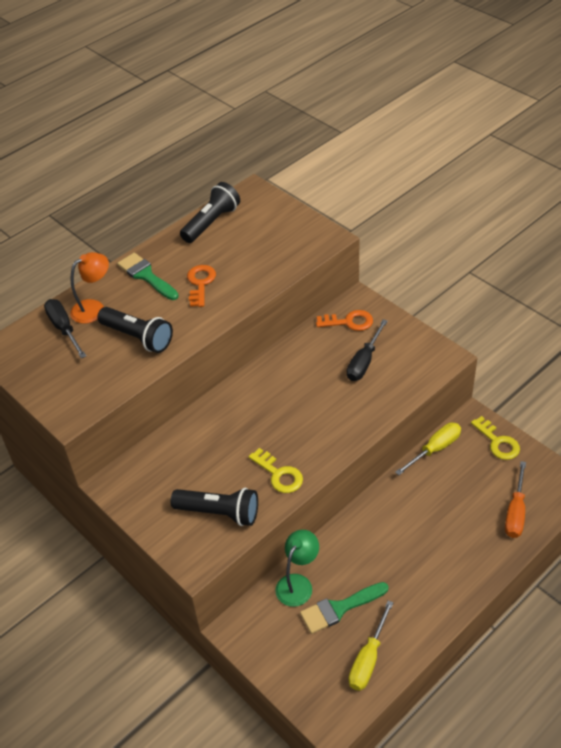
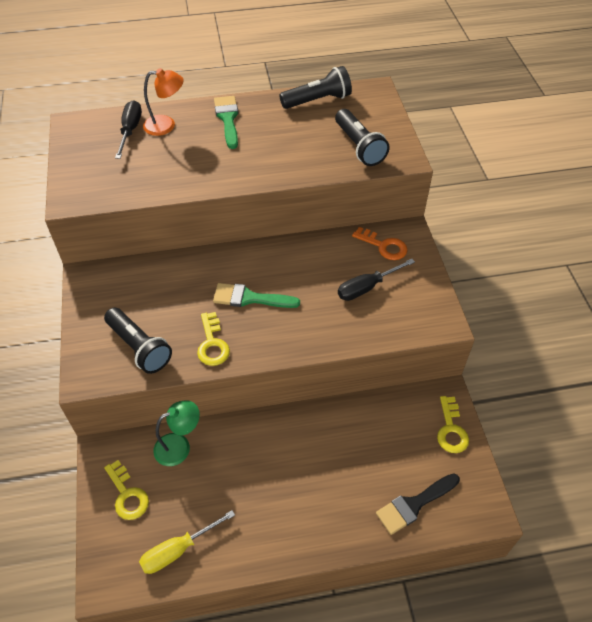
camera: 30 degrees right, 5 degrees up
(138, 337) = (175, 165): black flashlight -> black flashlight (359, 147)
(200, 283) = (263, 145): orange key -> none
(288, 647) = (127, 495): none -> yellow key
(339, 608) = (193, 489): green brush -> green brush (250, 298)
(435, 449) = (388, 402): yellow screwdriver -> none
(515, 512) = (414, 504): orange screwdriver -> black brush

